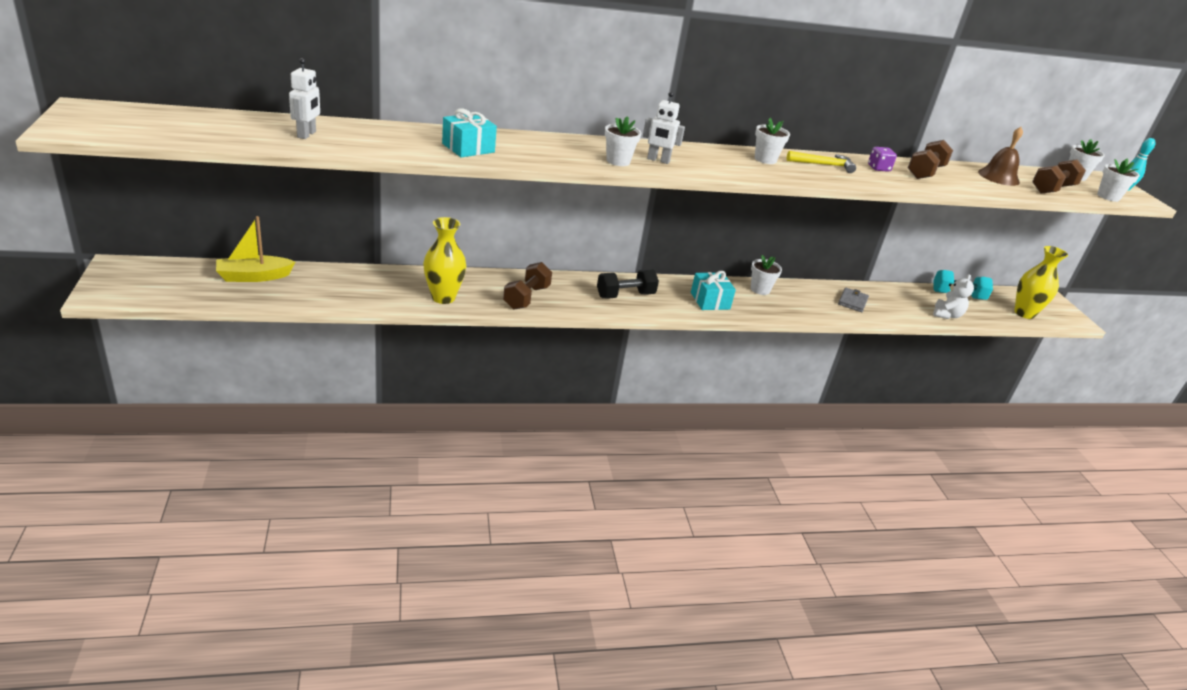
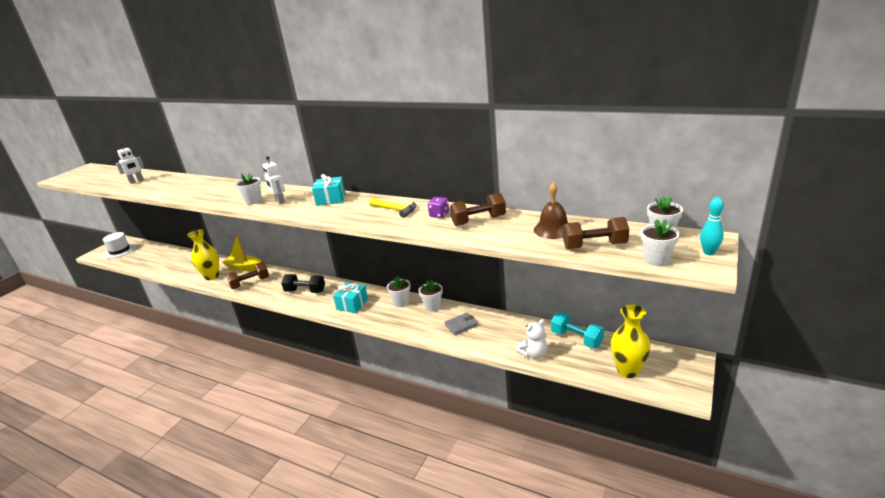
camera: 45 degrees right, 5 degrees down
(155, 282) = (119, 251): none -> white hat
(254, 276) = (156, 253): yellow boat -> yellow boat (244, 267)
(468, 148) = (191, 190): turquoise gift -> turquoise gift (331, 199)
(765, 159) = (357, 203): white flower pot -> white flower pot (432, 306)

